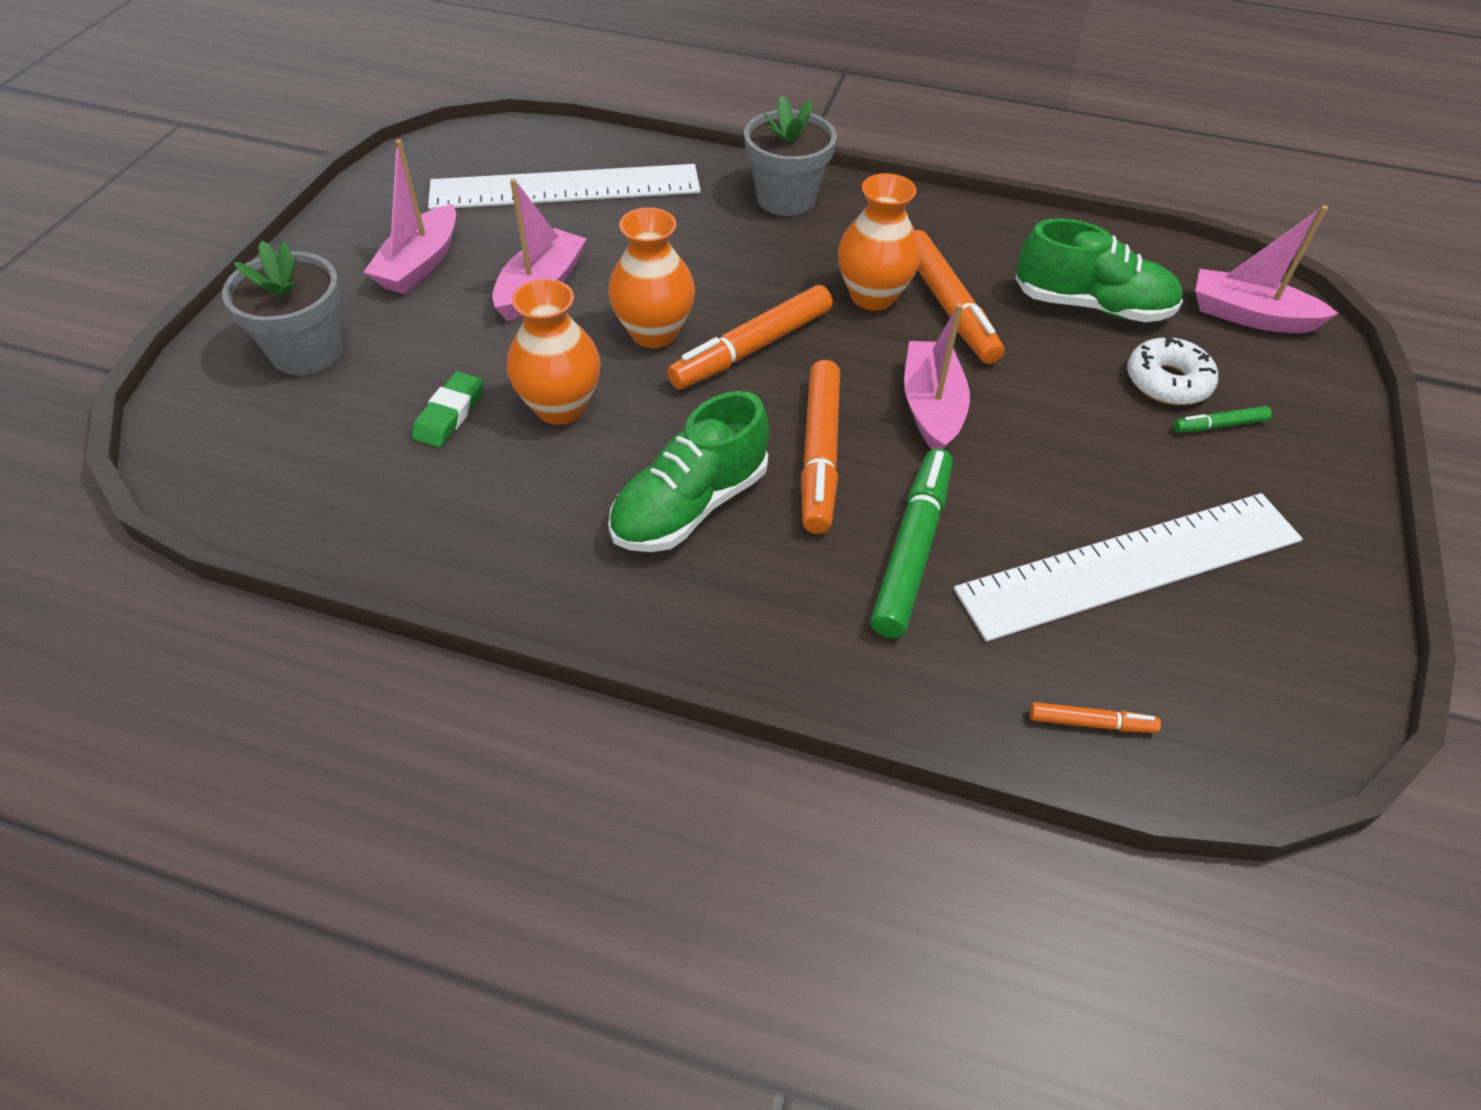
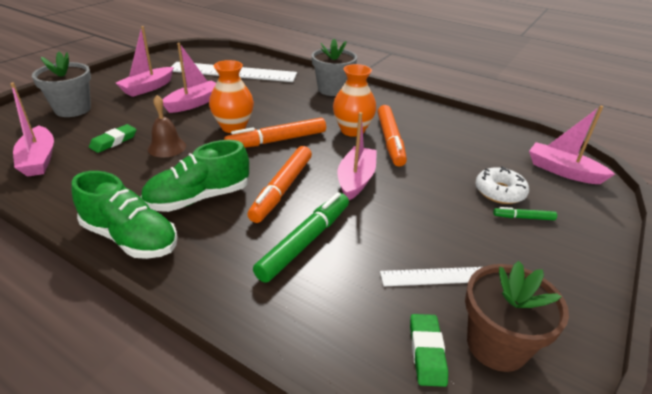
camera: 15 degrees right, 15 degrees down
(338, 488) = (39, 159): none -> pink boat
(560, 407) = (167, 147): orange vase -> brown bell
(1091, 306) = (470, 152): green shoe -> green shoe (130, 238)
(1091, 723) = (364, 360): orange marker -> none
(1131, 565) = (435, 277): white ruler -> white ruler, size x0.47
(1167, 688) = (426, 352): none -> green eraser
(1253, 654) = (496, 345): none -> brown flower pot

